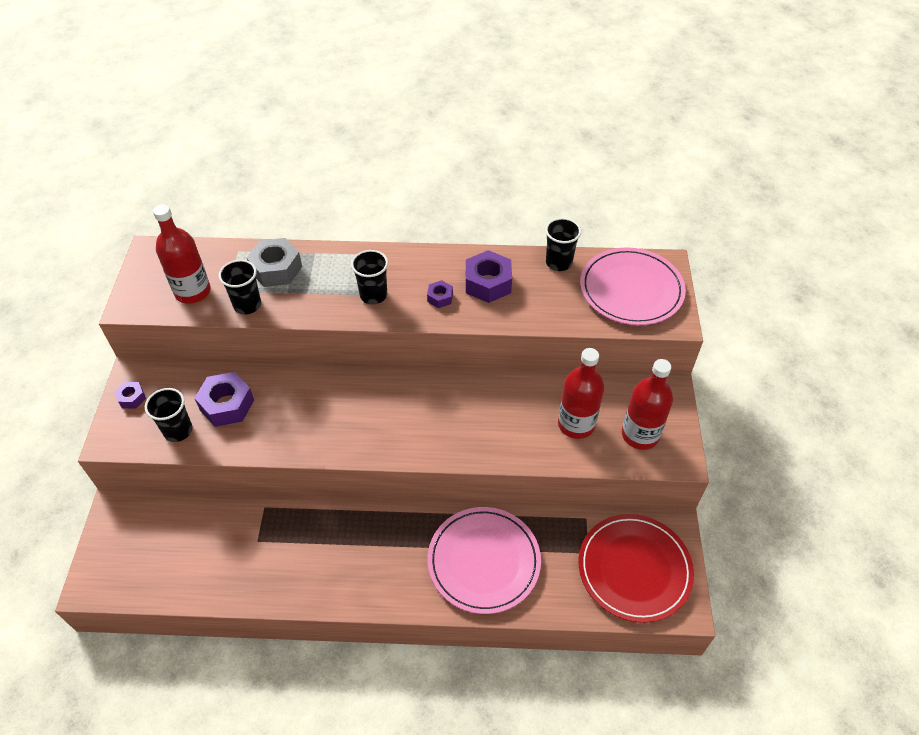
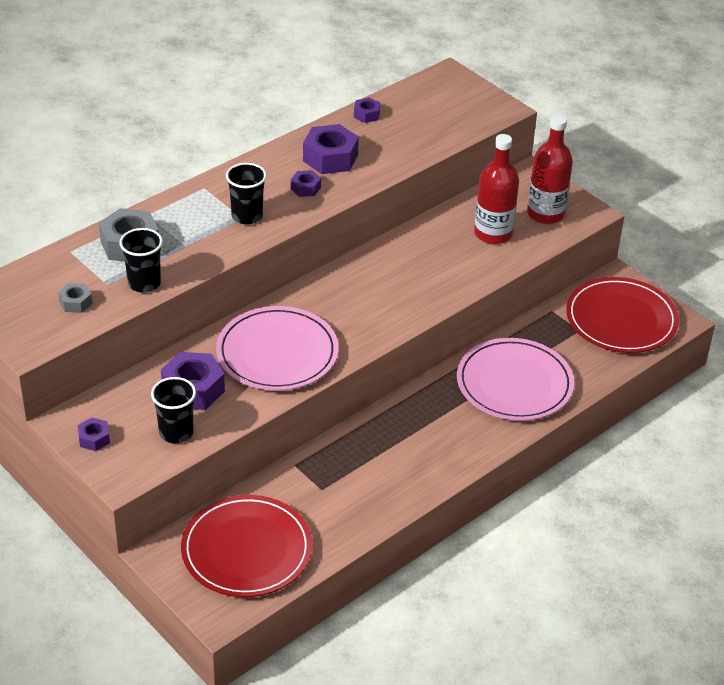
camera: 45 degrees left, 10 degrees down
(161, 549) = (247, 550): none -> red plate
(193, 292) = (76, 302): red bottle -> grey nut
(558, 262) = (366, 114): black cup -> purple nut
(631, 289) = (445, 104): pink plate -> pink plate (277, 353)

